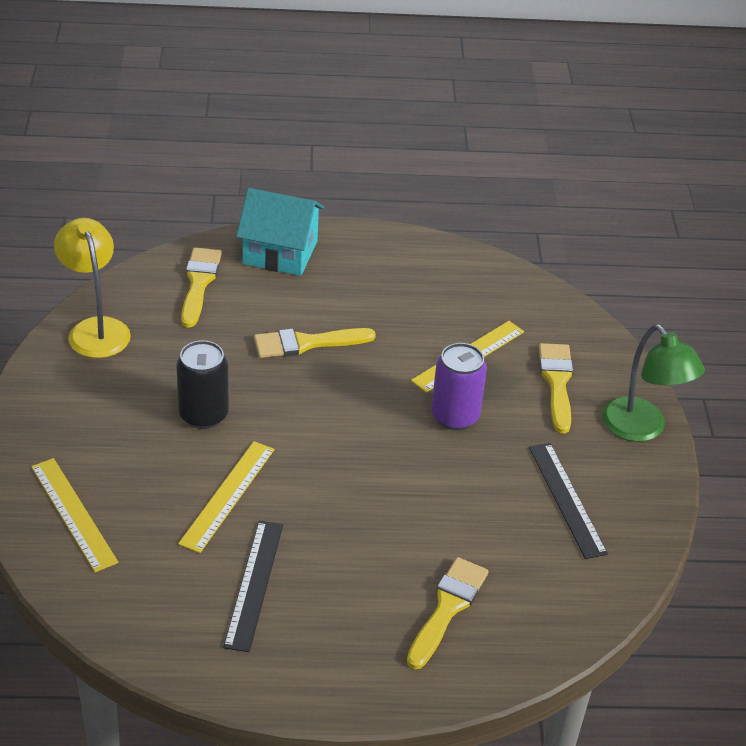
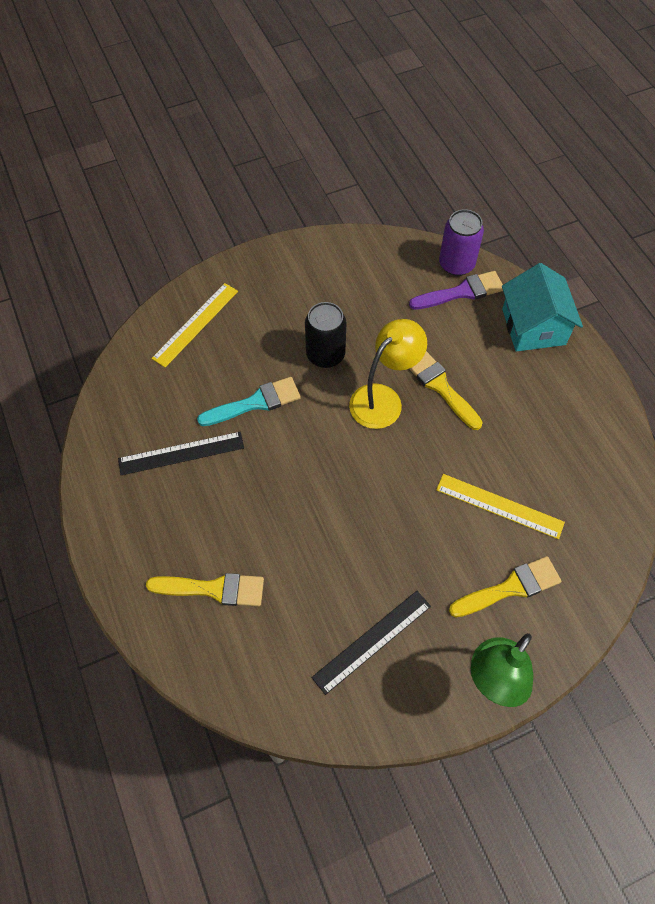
camera: 70 degrees right, 20 degrees up
(96, 329) = (373, 256): yellow lamp -> yellow lamp (383, 399)
(199, 283) = (461, 292): yellow brush -> purple brush
(228, 495) = (255, 403): yellow ruler -> turquoise brush
(455, 416) = (421, 521): purple can -> purple can (456, 264)

